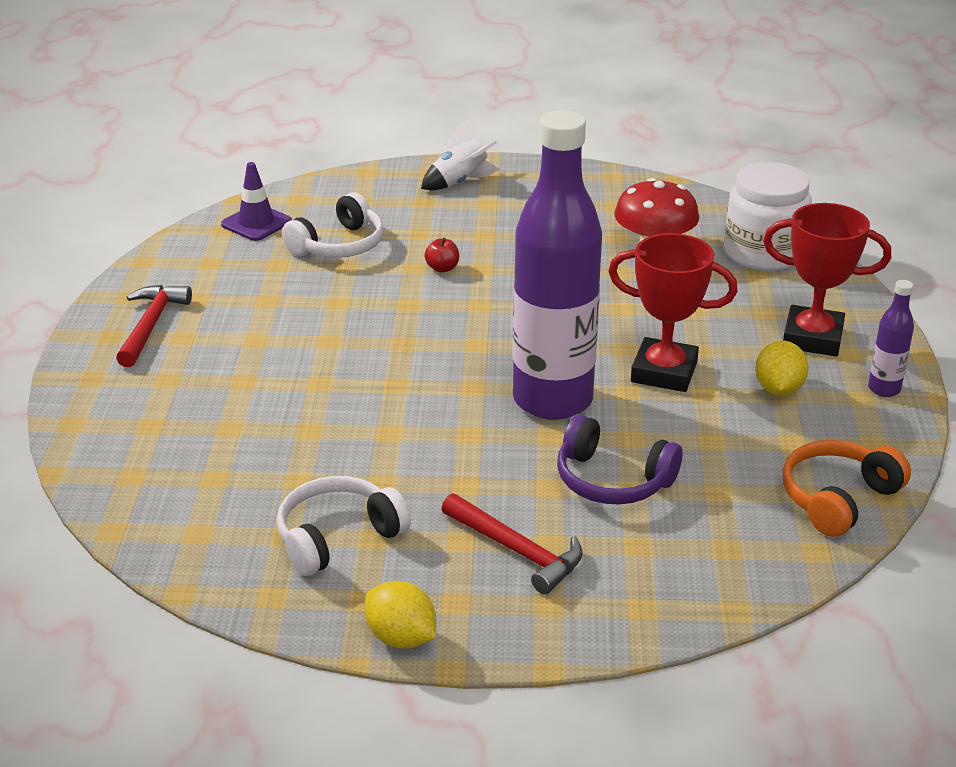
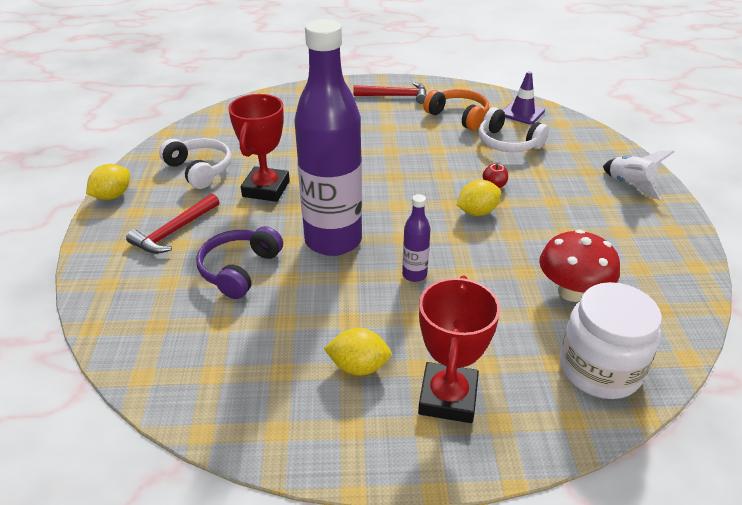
camera: 85 degrees right, 5 degrees up
(501, 287) = (477, 212): none -> yellow lemon
(664, 372) = (376, 296): red trophy -> red trophy (266, 189)
(838, 498) = (202, 395): orange headphones -> orange headphones (458, 116)
(884, 389) = (366, 448): purple bottle -> purple bottle (414, 275)

